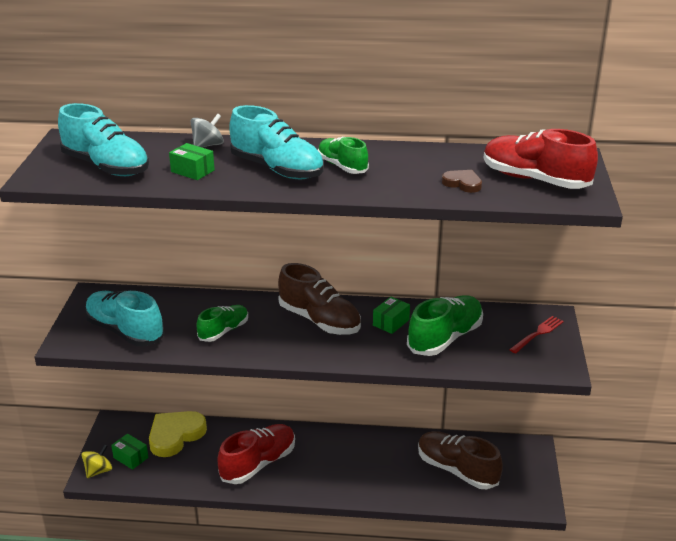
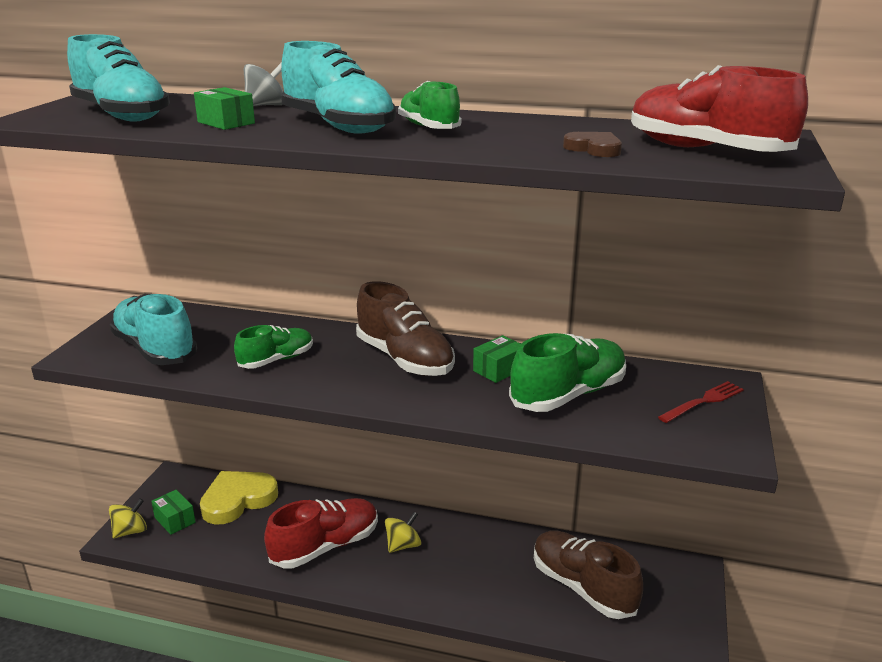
camera: 10 degrees right, 5 degrees down
(317, 455) = (403, 545): none -> yellow spinning top

